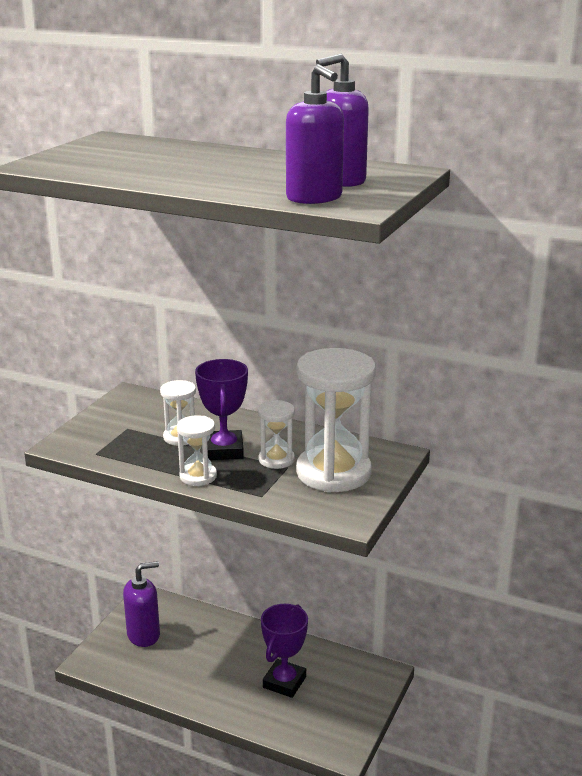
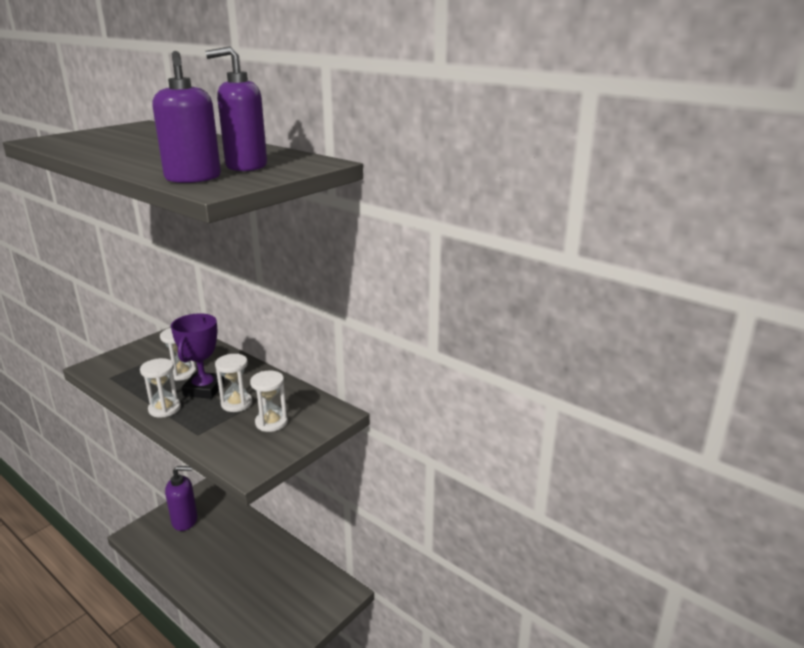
camera: 15 degrees right, 0 degrees up
(284, 682) = (263, 583): purple trophy -> none
(333, 472) = (271, 422): white hourglass -> white hourglass, size x0.49

